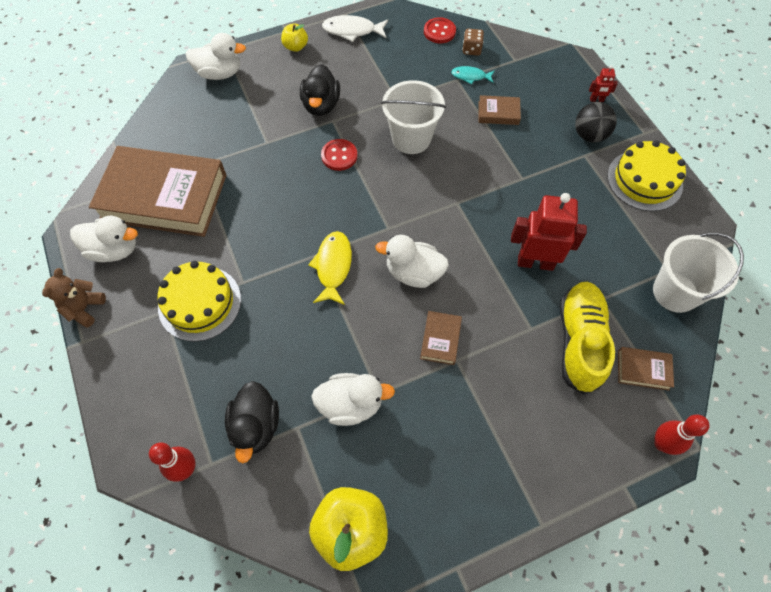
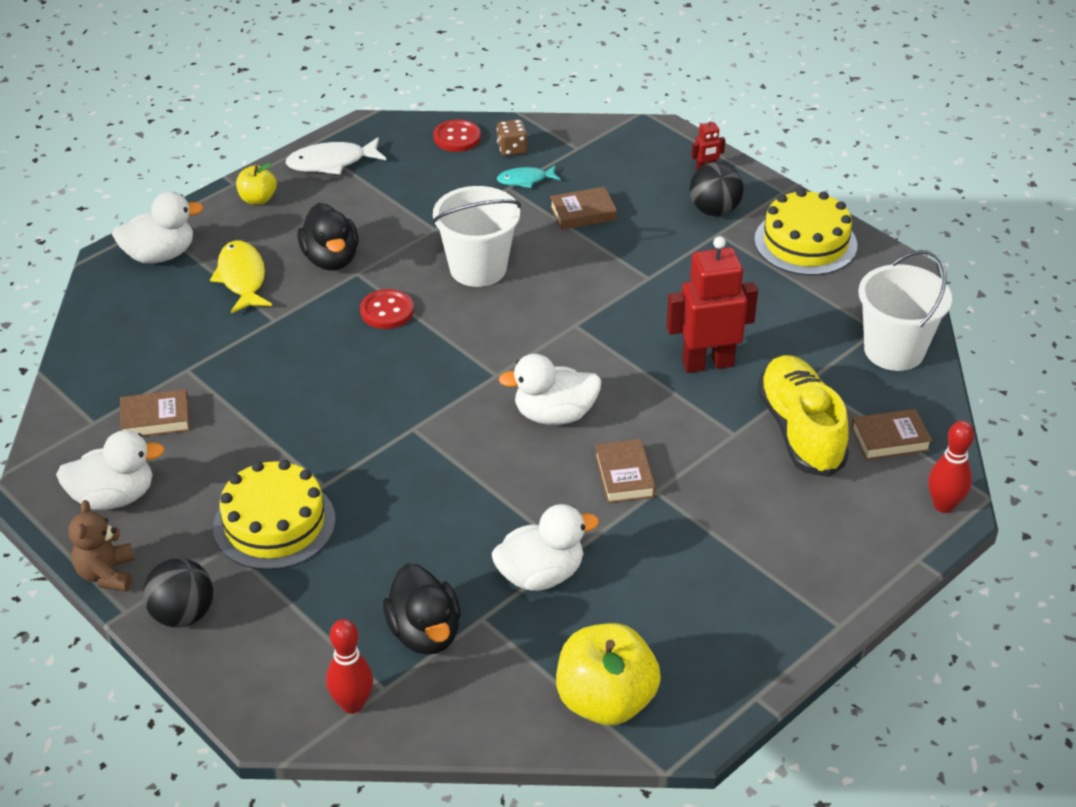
camera: 20 degrees left, 20 degrees down
(114, 356) = (183, 614): none -> black ball
(164, 197) = (155, 419): brown book -> brown book, size x0.40
(333, 266) = (441, 435): yellow fish -> yellow fish (242, 278)

